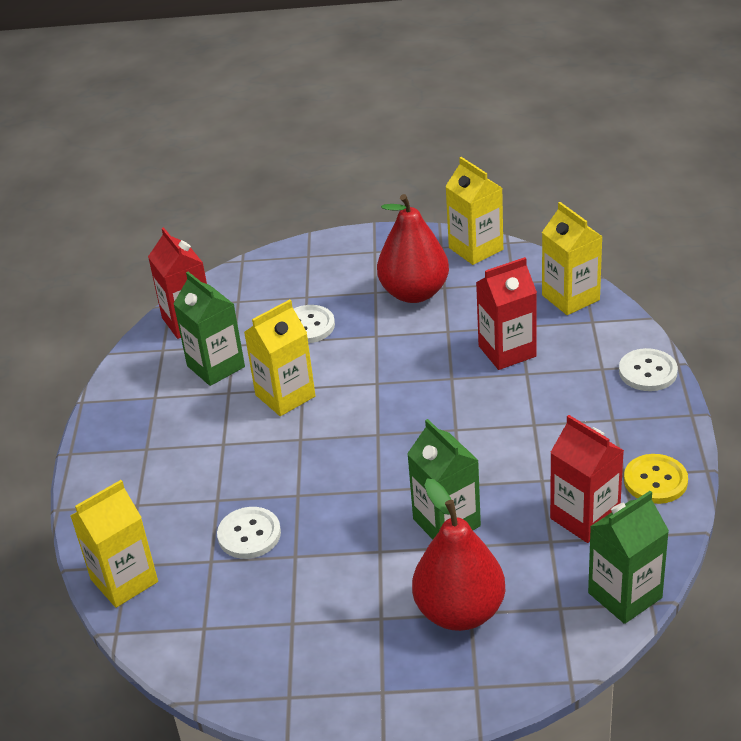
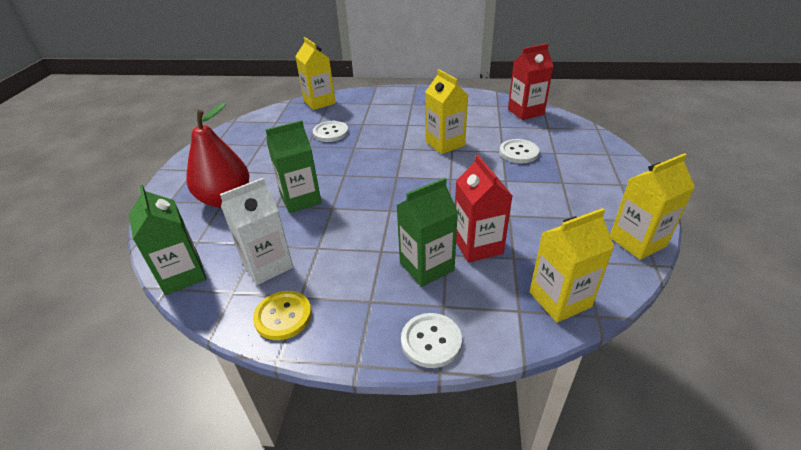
camera: 95 degrees right, 0 degrees up
(216, 366) = (479, 121): green carton -> green carton (426, 266)
(414, 293) = (562, 201): red pear -> none
(584, 517) = (267, 265): red carton -> white carton

